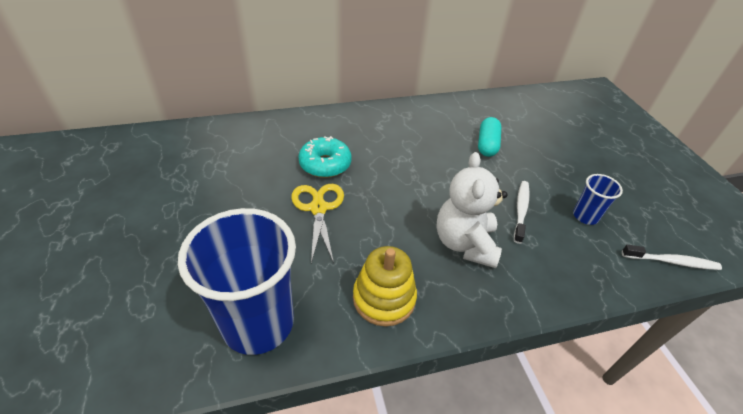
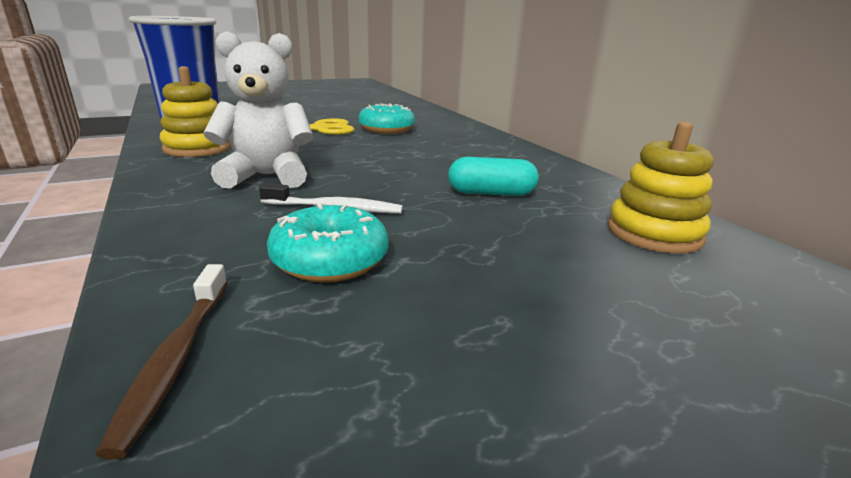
camera: 80 degrees right, 20 degrees down
(531, 111) = (654, 233): none -> yellow stacking toy
(585, 216) = (330, 260): blue cup -> turquoise donut
(672, 262) = (175, 359): white toothbrush -> brown toothbrush

